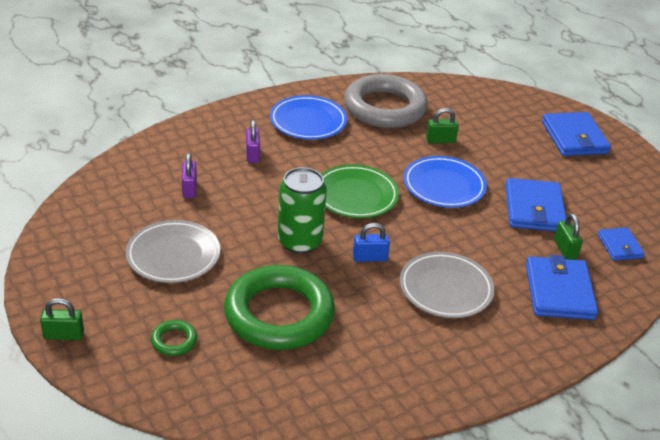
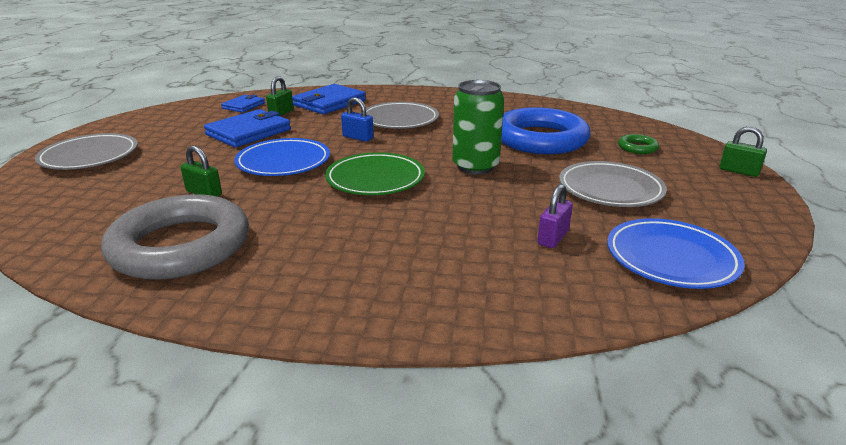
camera: 140 degrees left, 10 degrees down
(252, 154) = (434, 249): purple padlock -> none
(279, 314) = (540, 139): green ring -> blue ring
(308, 121) = (305, 264): blue plate -> blue plate (671, 258)
(370, 257) = (429, 144): blue padlock -> blue padlock (358, 137)
(574, 138) = (90, 157): blue wallet -> grey plate

